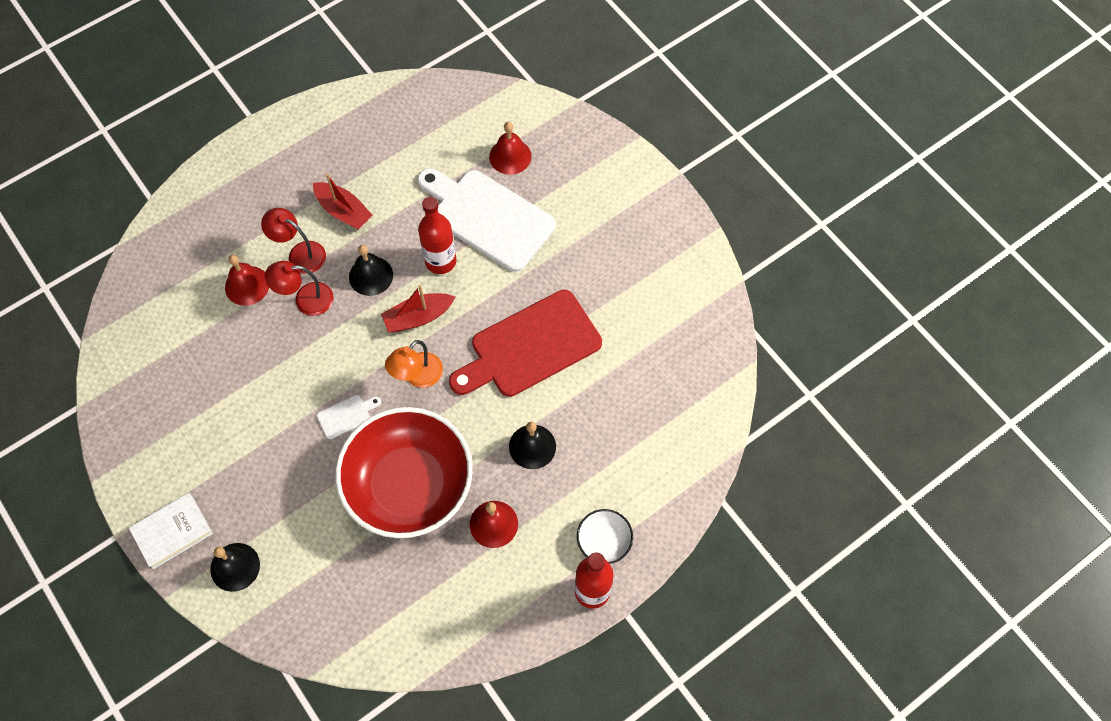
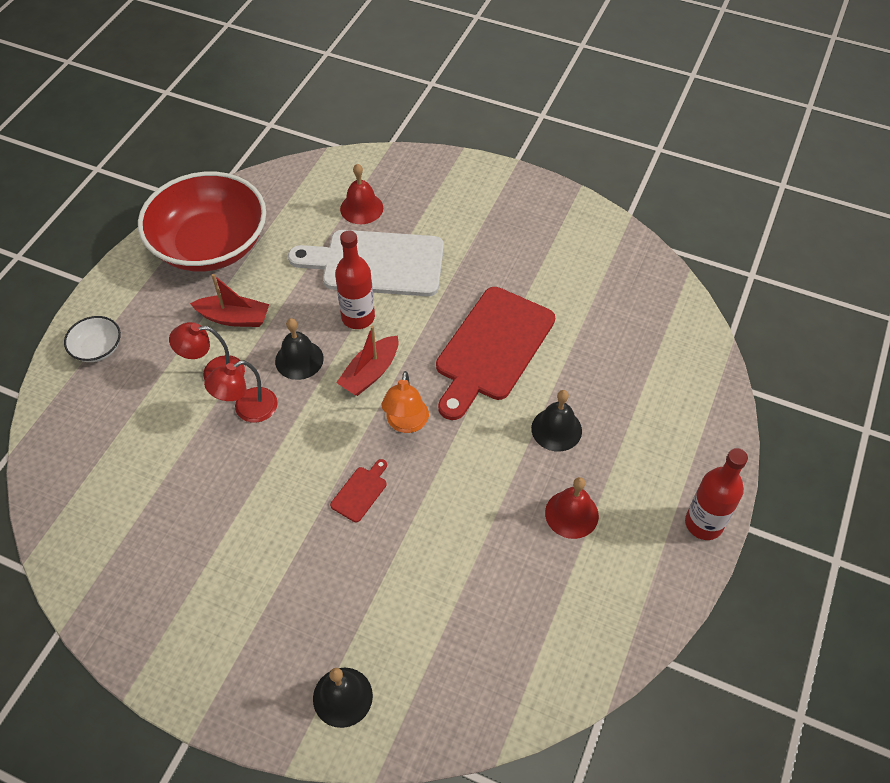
camera: 30 degrees left, 10 degrees down
(172, 532) = (250, 700): white book -> none
(247, 285) = (177, 425): red bell -> none
(346, 415) = (360, 492): white cutting board -> red cutting board
(409, 484) = (466, 522): red bowl -> red bowl (210, 245)
(604, 541) = (680, 475): white bowl -> white bowl (97, 348)

